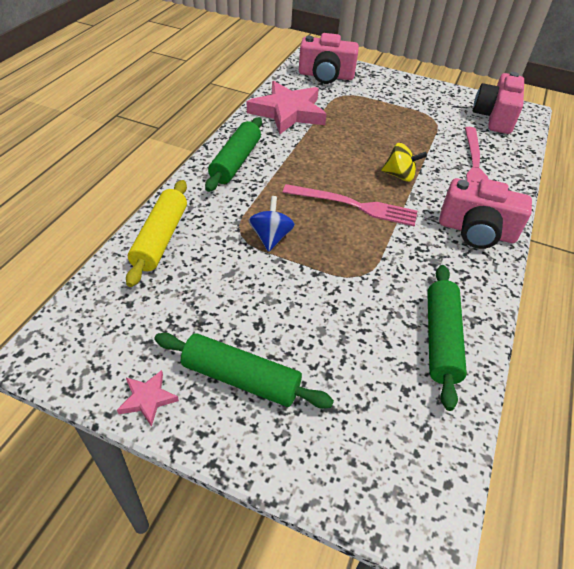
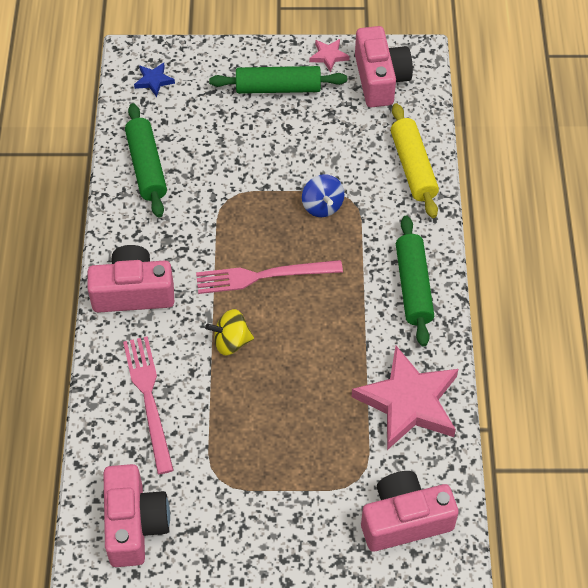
camera: 160 degrees right, 10 degrees up
(112, 340) = (380, 79): none -> pink camera
(404, 459) = (154, 81): none -> blue star

